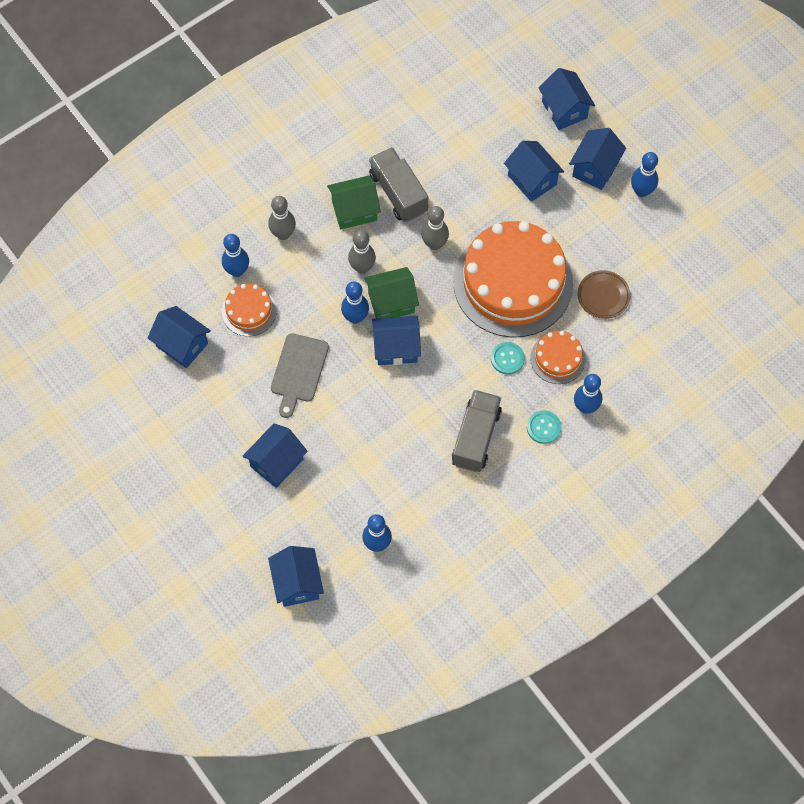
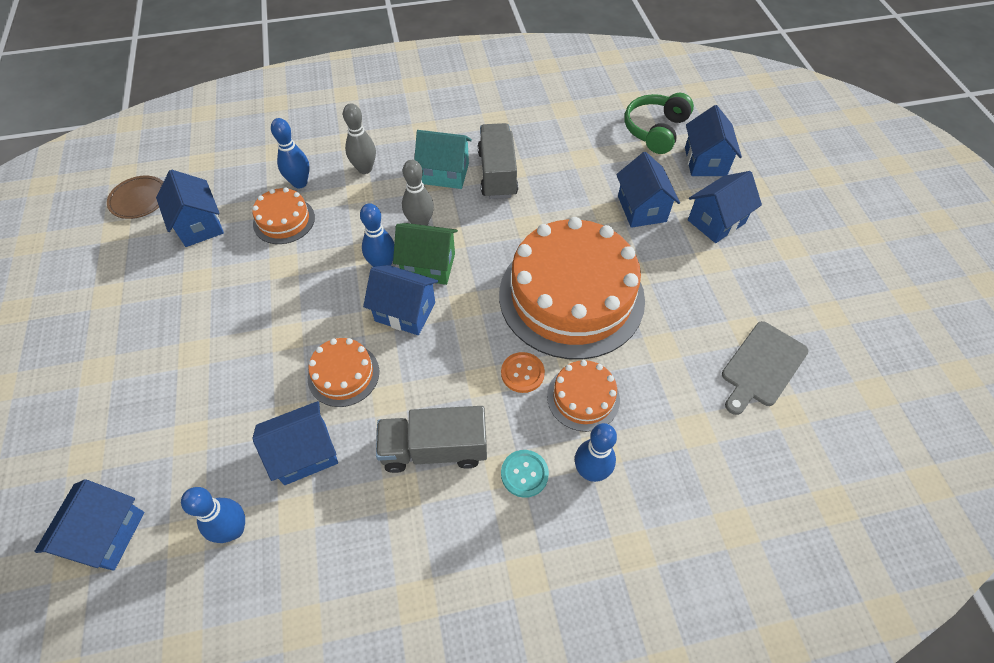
camera: 25 degrees right, 10 degrees down
(276, 463) = (196, 378): blue house -> blue house (305, 453)
(298, 371) = (289, 293): grey cutting board -> grey cutting board (762, 366)
(354, 211) = (445, 173): green house -> turquoise house
(381, 414) = (343, 374): none -> orange cake
(434, 244) = (507, 229): grey bowling pin -> none
(476, 437) = (434, 449): grey truck -> grey truck turned 135 degrees counterclockwise
(507, 358) = (522, 373): turquoise button -> orange button
(509, 91) = (655, 130): none -> green headphones
(603, 296) = (671, 350): brown plate -> brown plate (139, 199)
(641, 191) = (762, 260): blue bowling pin -> none

